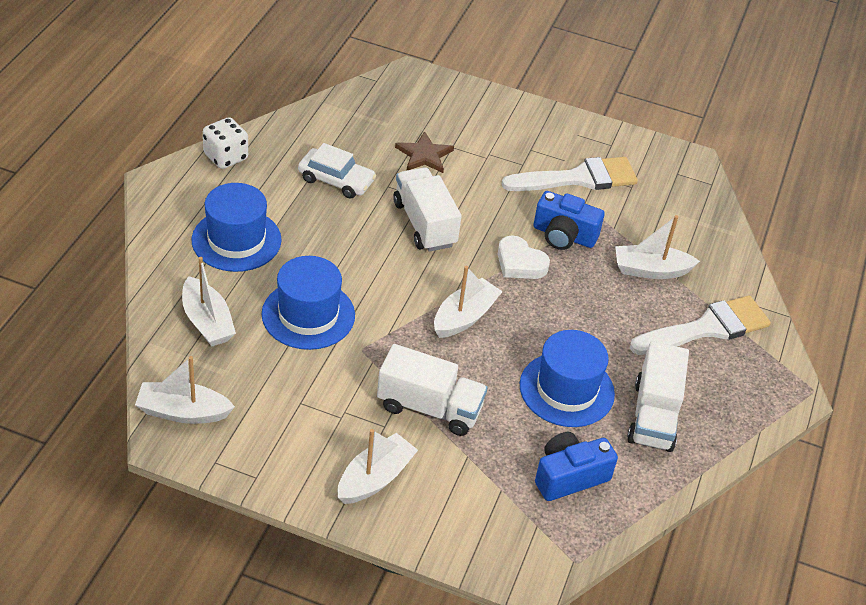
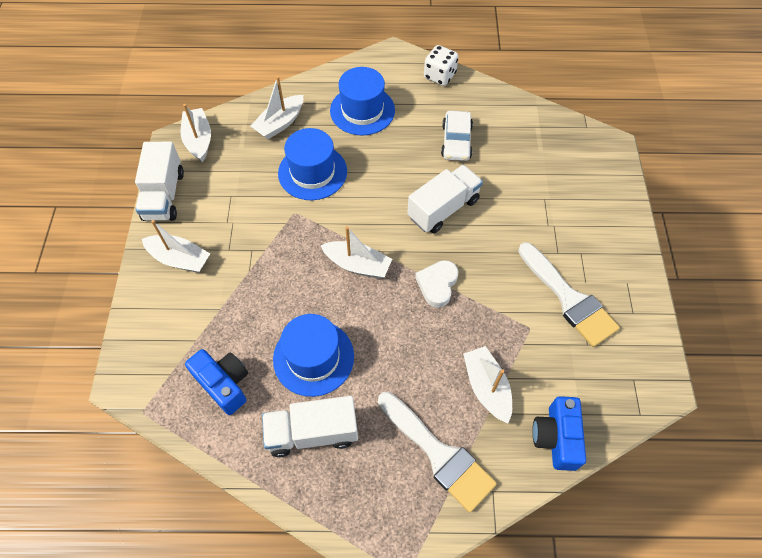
camera: 75 degrees right, 15 degrees up
(424, 155) = (521, 184): brown star -> none
(429, 408) = (256, 271): white truck -> white truck (164, 195)
(564, 235) = (489, 307): blue camera -> blue camera (556, 437)

